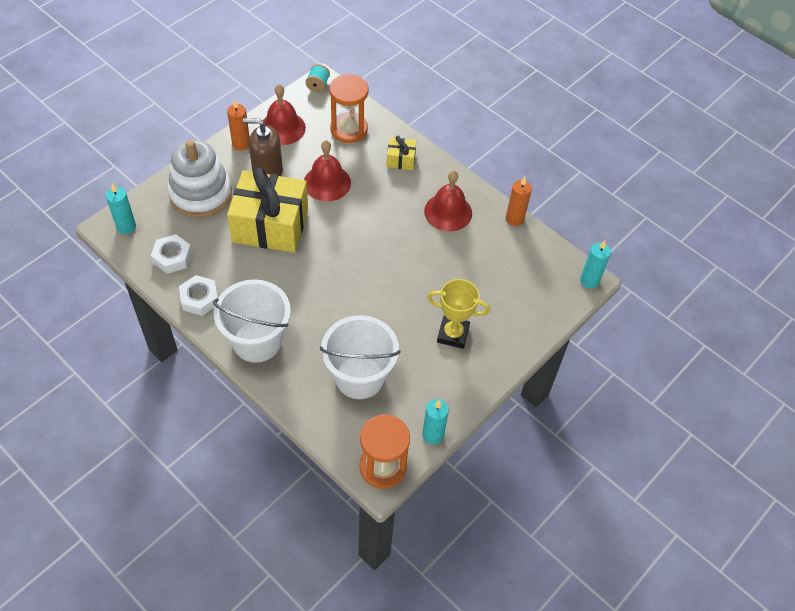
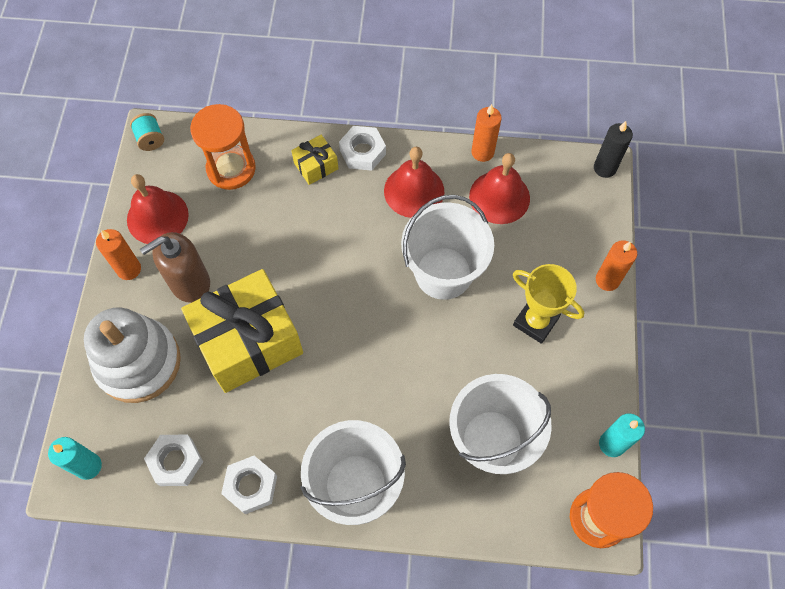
camera: 35 degrees left, 10 degrees up
(327, 182) = (263, 247): red bell -> red bell (499, 197)
(421, 268) = (443, 273): none -> white bucket
(437, 170) = (362, 152): none -> white nut
(453, 334) = (535, 321): yellow trophy -> yellow trophy turned 60 degrees clockwise
(524, 344) = (607, 280): none -> orange candle
(589, 280) = (604, 168): turquoise candle -> black candle

